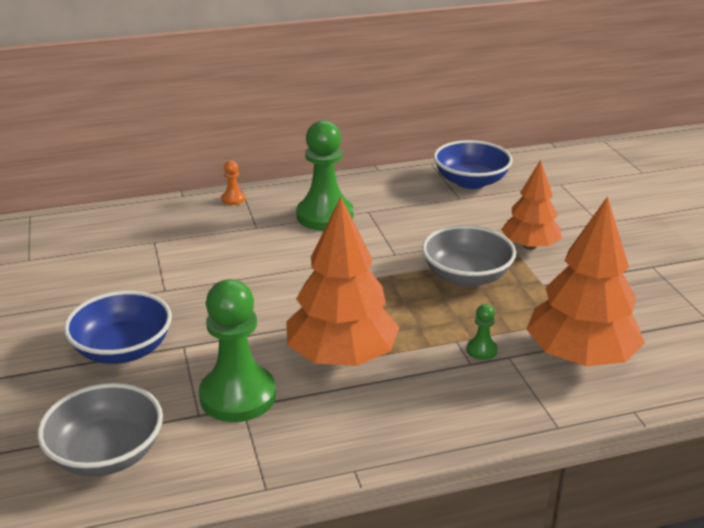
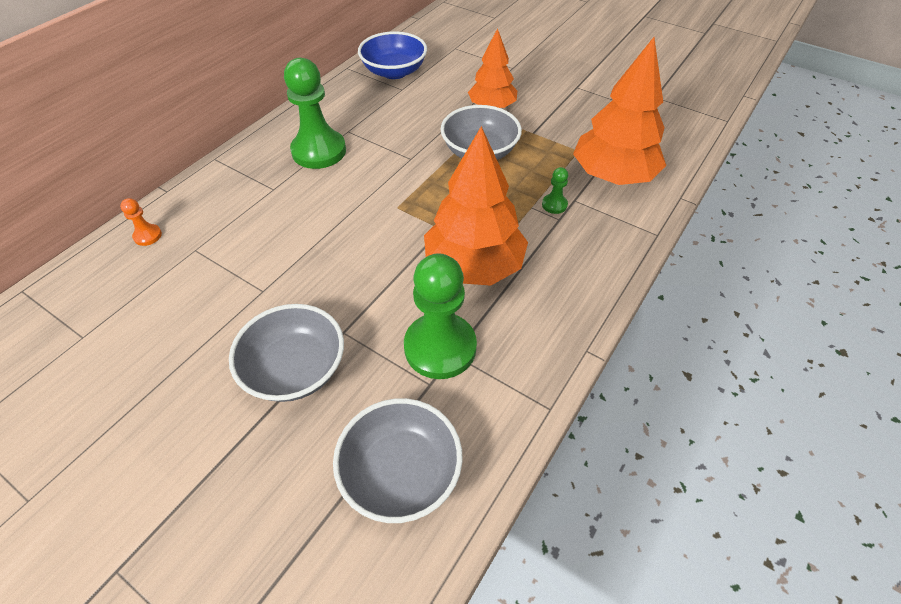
camera: 40 degrees left, 20 degrees up
(123, 350) = (295, 369): blue bowl -> grey bowl
(233, 199) = (221, 172): orange pawn -> orange pawn (147, 236)

